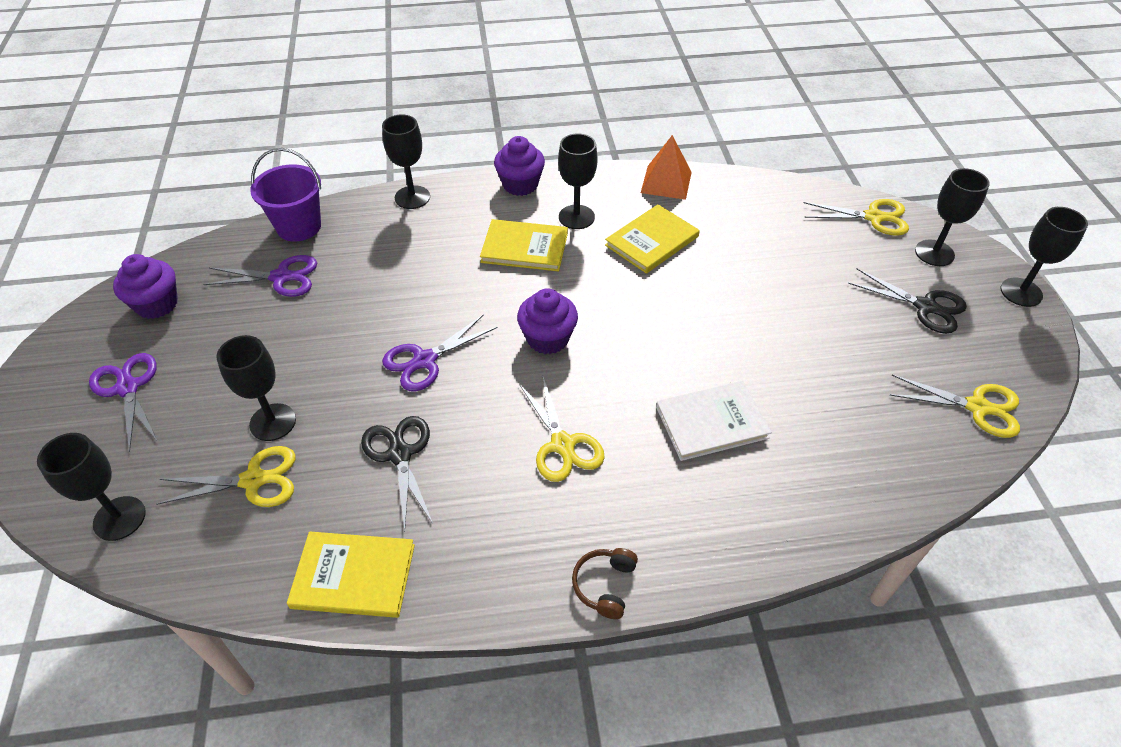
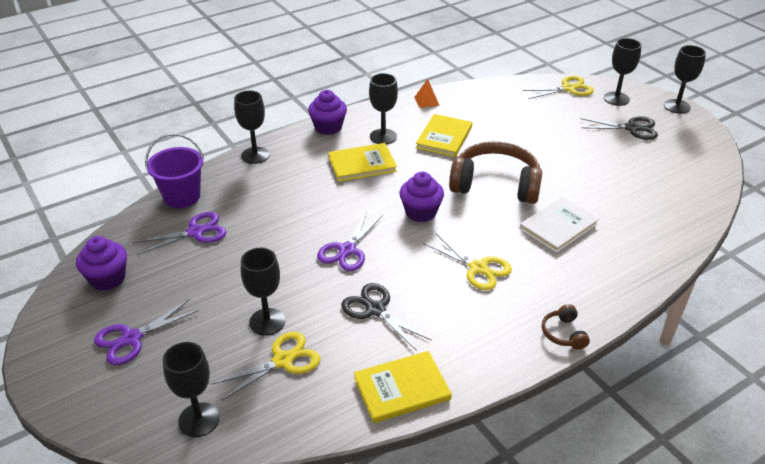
camera: 25 degrees left, 10 degrees down
(127, 388) = (131, 339): purple scissors -> purple scissors turned 75 degrees counterclockwise
(666, 182) = (426, 101): orange pyramid -> orange pyramid, size x0.63
(670, 331) = (495, 184): none -> brown headphones
(977, 407) = (696, 172): yellow scissors -> none

